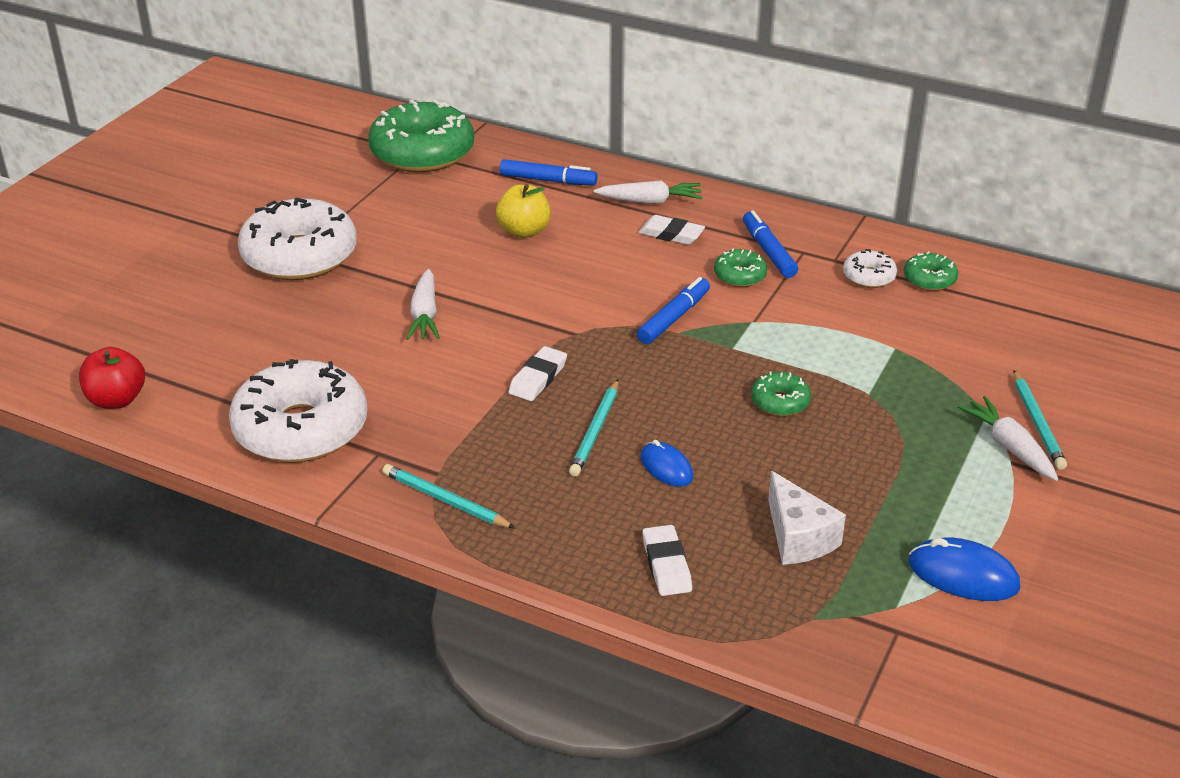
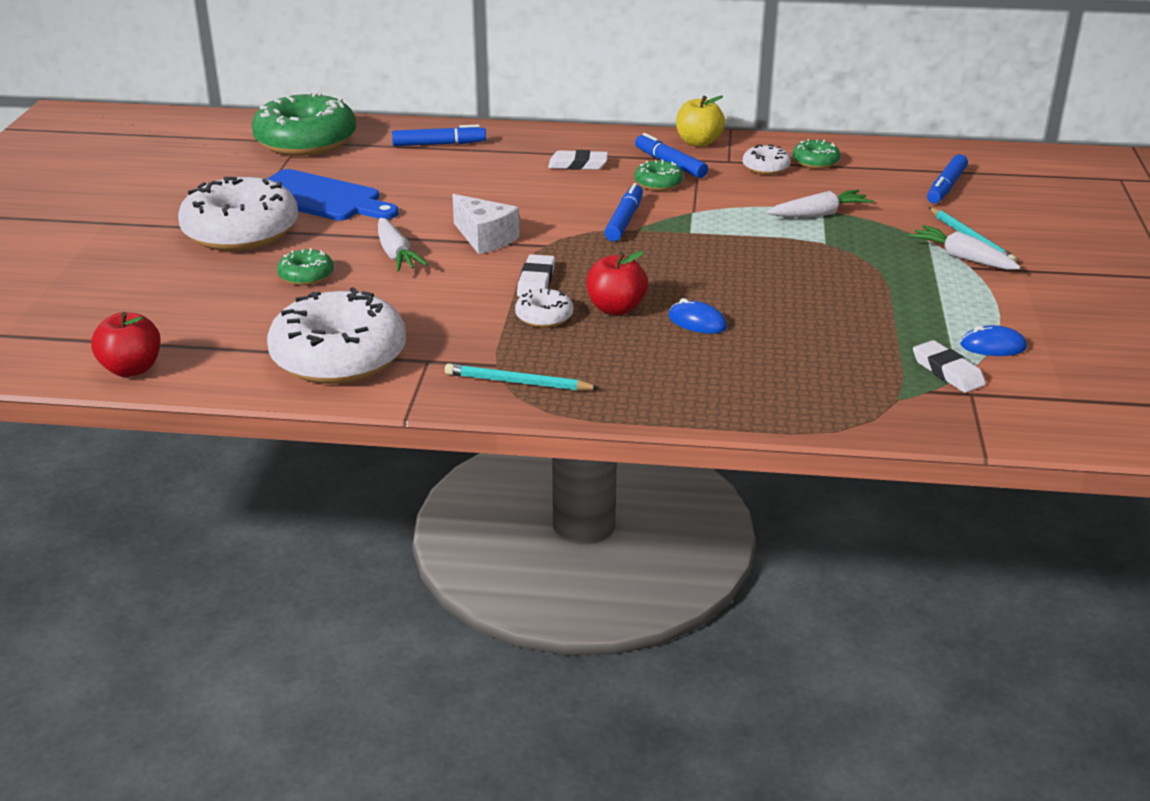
camera: 20 degrees left, 5 degrees down
(395, 228) = (320, 198): none -> blue cutting board
(519, 425) = (544, 317): none -> white donut
(524, 231) = (444, 182): yellow apple -> yellow apple (698, 142)
(595, 431) = (616, 308): turquoise pencil -> red apple
(650, 201) = (542, 145): white carrot -> white carrot (819, 214)
(666, 565) = (749, 388): white eraser -> white eraser (947, 372)
(780, 402) = (758, 261): green donut -> green donut (306, 276)
(798, 537) = (844, 348): white cheese -> white cheese (485, 238)
(963, 575) = (993, 346): blue mouse -> blue mouse, size x0.66
(1057, 344) = (946, 187): none -> blue marker

